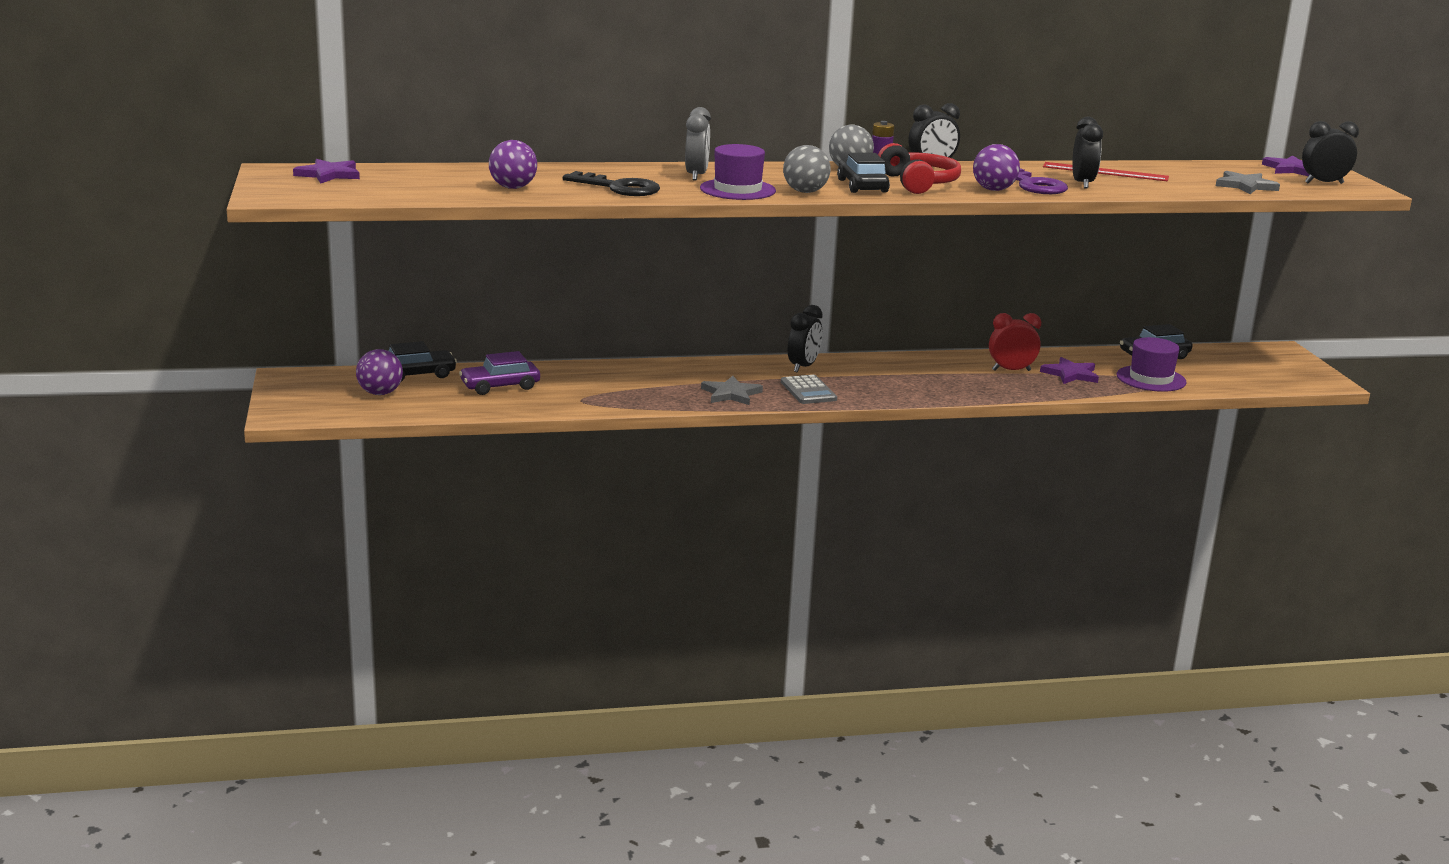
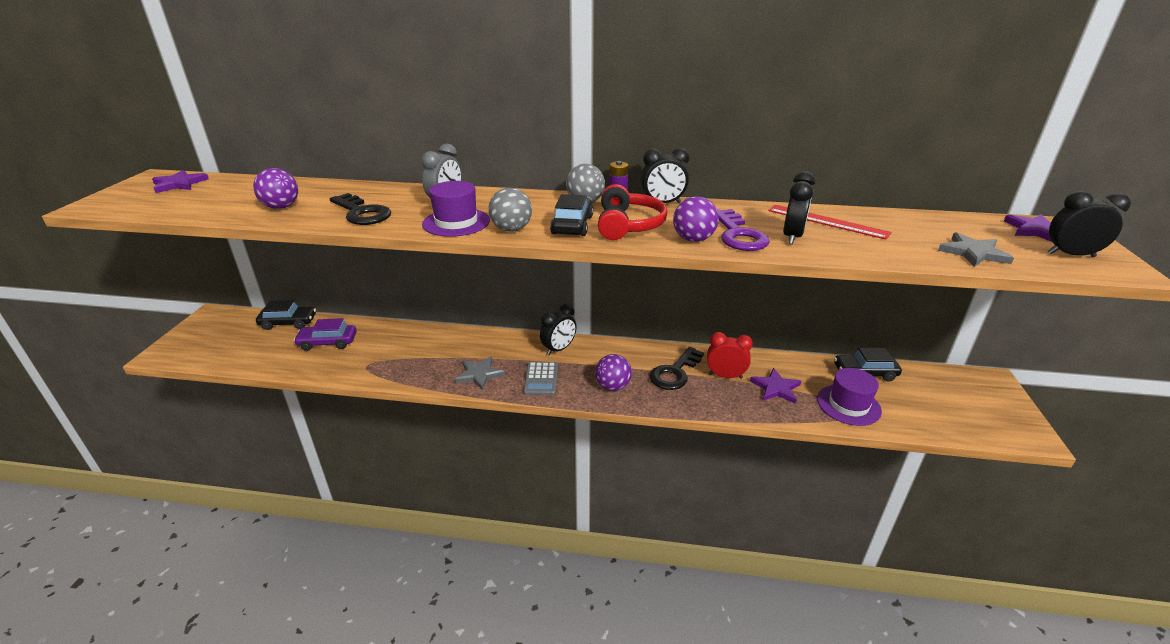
camera: 20 degrees right, 10 degrees up
(380, 393) = (245, 339): purple ball -> purple ball (613, 386)
(954, 373) = (675, 372): none -> black key

